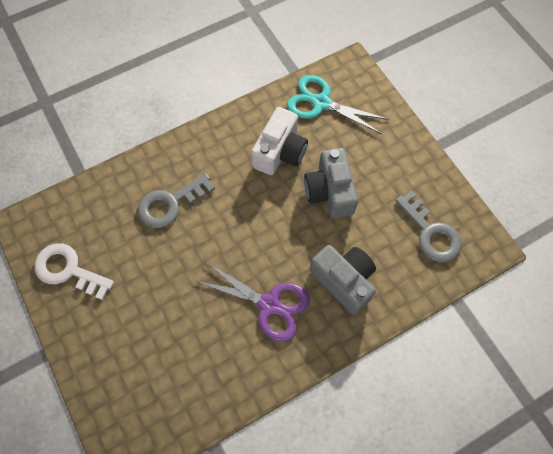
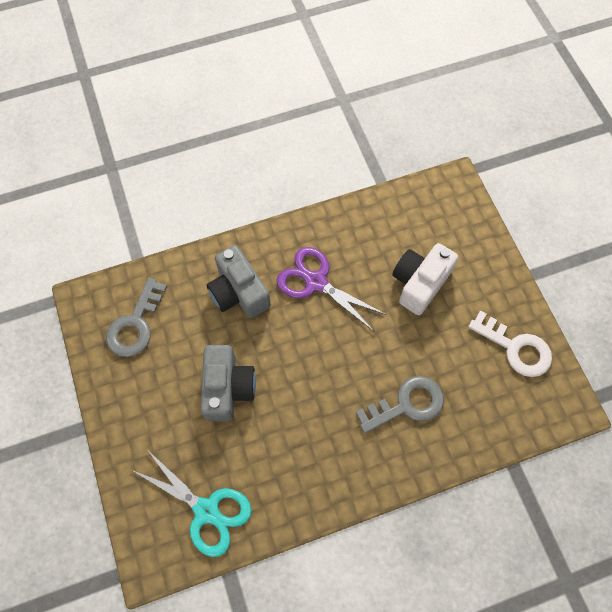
camera: 170 degrees left, 0 degrees up
(280, 152) = (273, 448): white camera -> white camera (419, 283)
(431, 232) = (135, 324): grey key -> grey key turned 135 degrees counterclockwise

